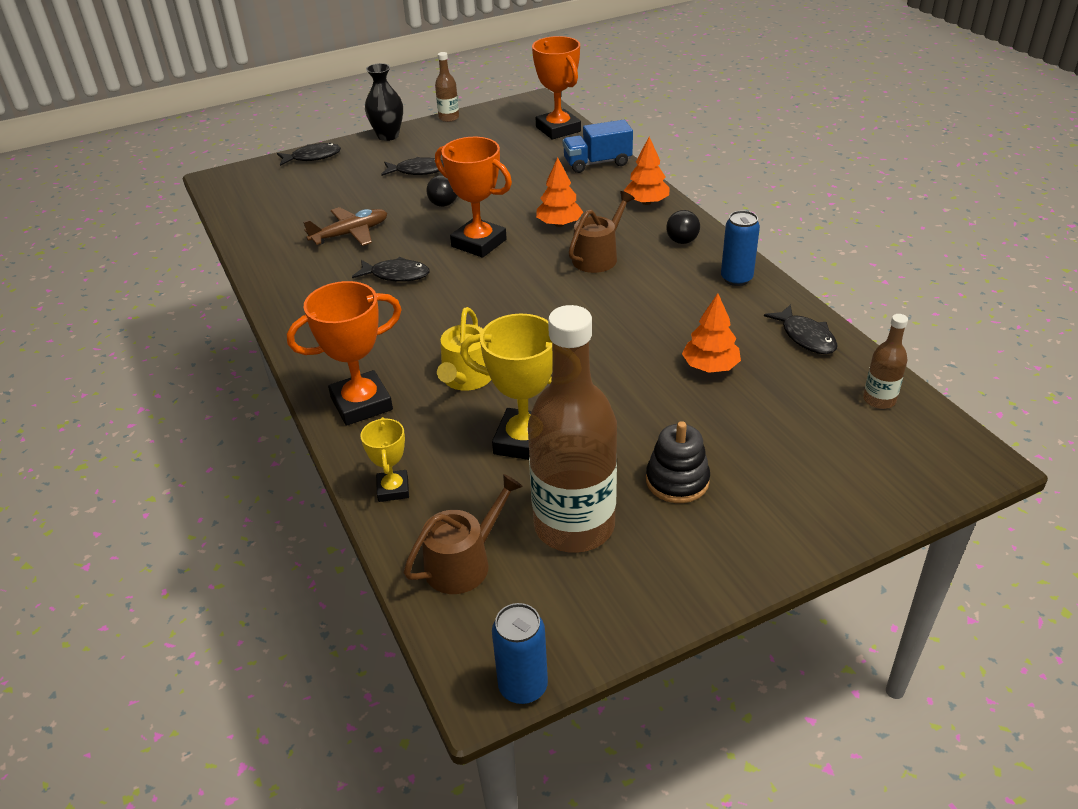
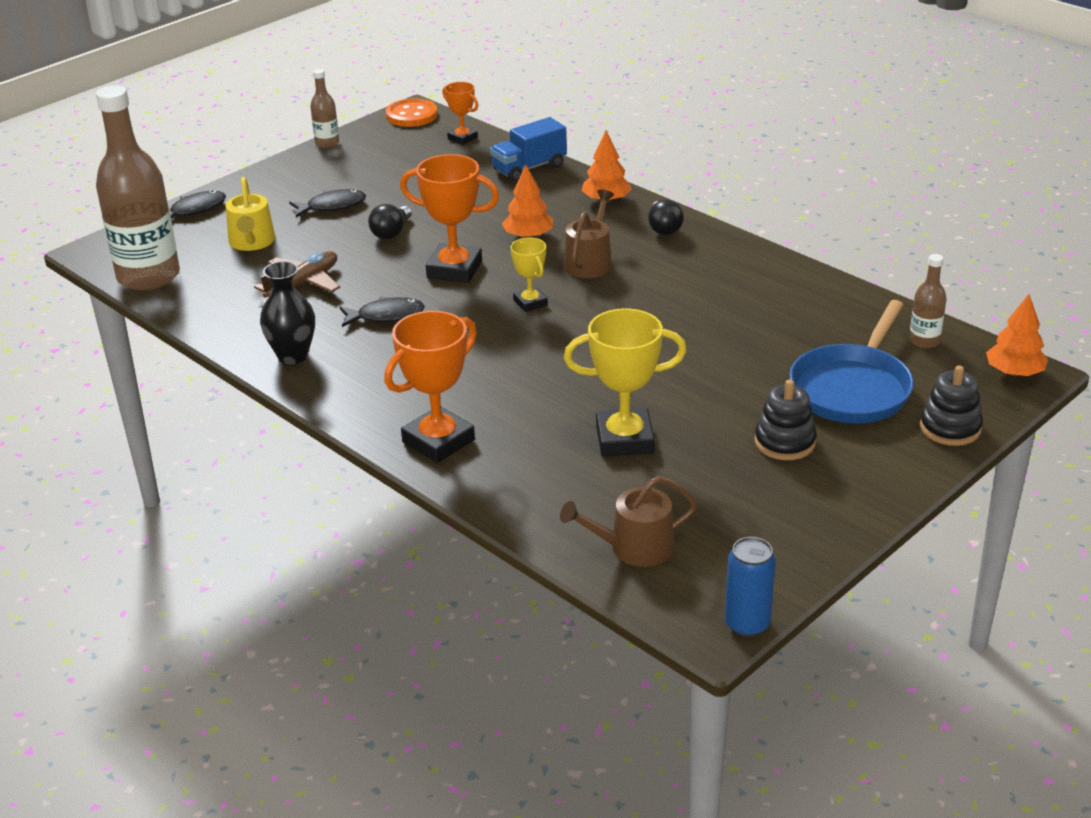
camera: 20 degrees left, 5 degrees down
(388, 136) = (268, 173): black vase -> black vase (293, 355)
(393, 489) = (524, 506): yellow trophy -> yellow trophy (530, 303)
(464, 562) = (633, 548): brown watering can -> brown watering can turned 135 degrees counterclockwise
(466, 379) = (530, 398): yellow watering can -> yellow watering can (252, 242)
(529, 104) = (411, 115): none -> orange button
(558, 129) = (462, 138): orange trophy -> orange trophy, size x0.56
(574, 526) = (715, 497): brown bottle -> brown bottle (148, 276)
(710, 367) = (759, 342): orange tree -> orange tree (1014, 372)
(736, 278) = (739, 259): blue can -> none
(778, 436) = (853, 388): none -> blue pan
(806, 337) = (832, 300): black fish -> none
(859, 505) = (950, 428): none -> black stacking toy

